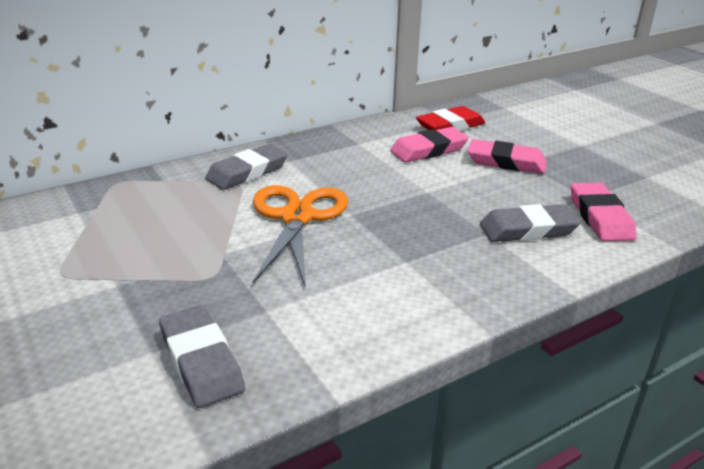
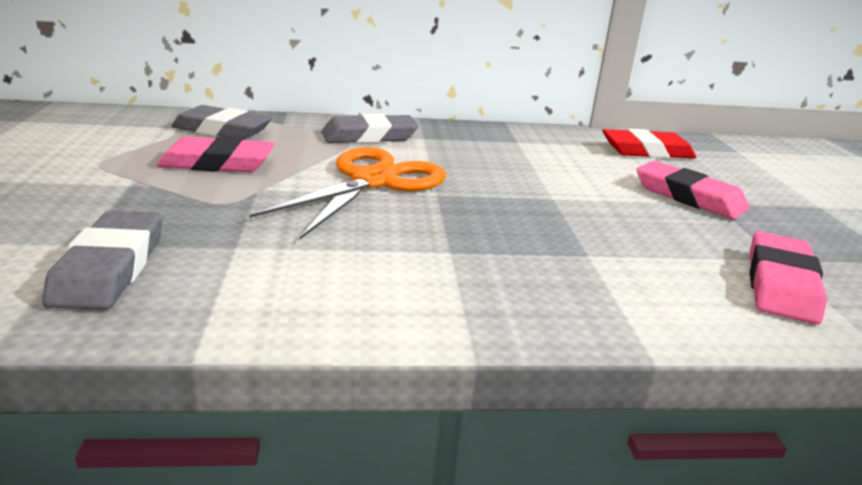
camera: 25 degrees right, 5 degrees down
(428, 150) = (596, 164): pink eraser -> pink eraser (218, 163)
(528, 229) = (652, 267): grey eraser -> grey eraser (222, 130)

